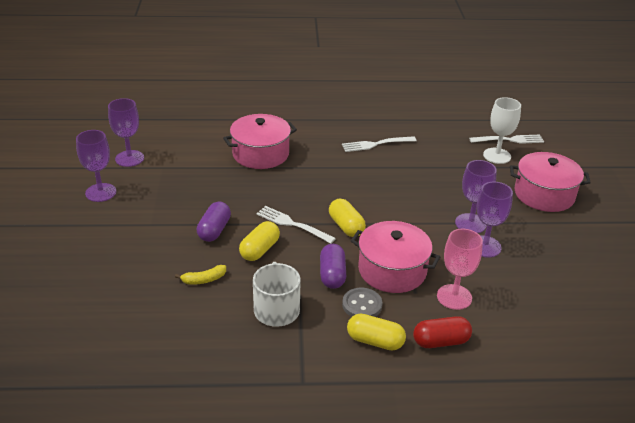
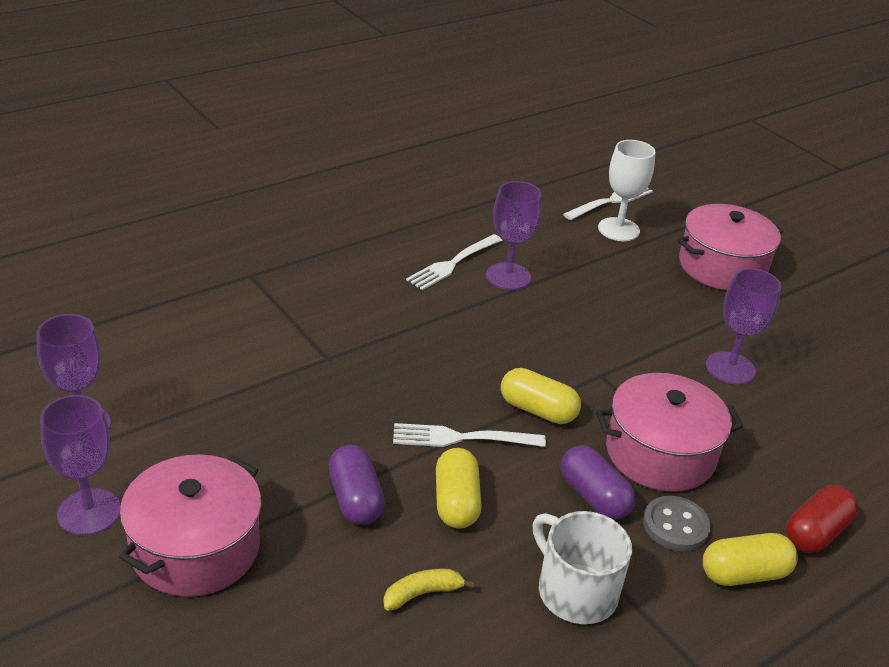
camera: 35 degrees left, 0 degrees up
(204, 279) = (422, 594): yellow banana -> yellow banana turned 150 degrees counterclockwise
(260, 154) = (300, 337): pink pot -> pink pot (195, 547)
(454, 297) = (767, 458): pink goblet -> none
(470, 223) = (682, 341): purple goblet -> purple goblet (508, 276)

